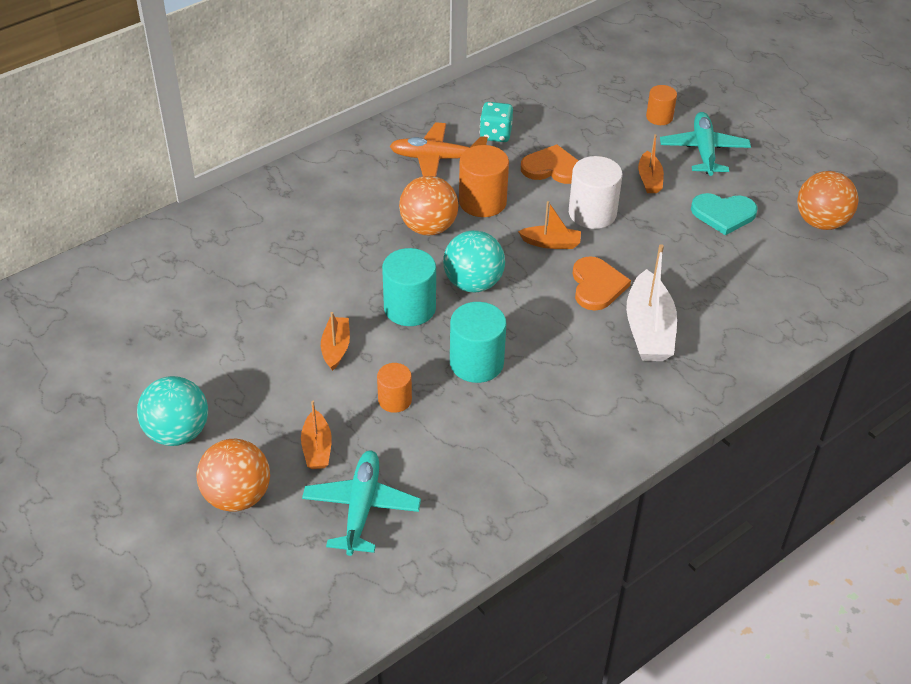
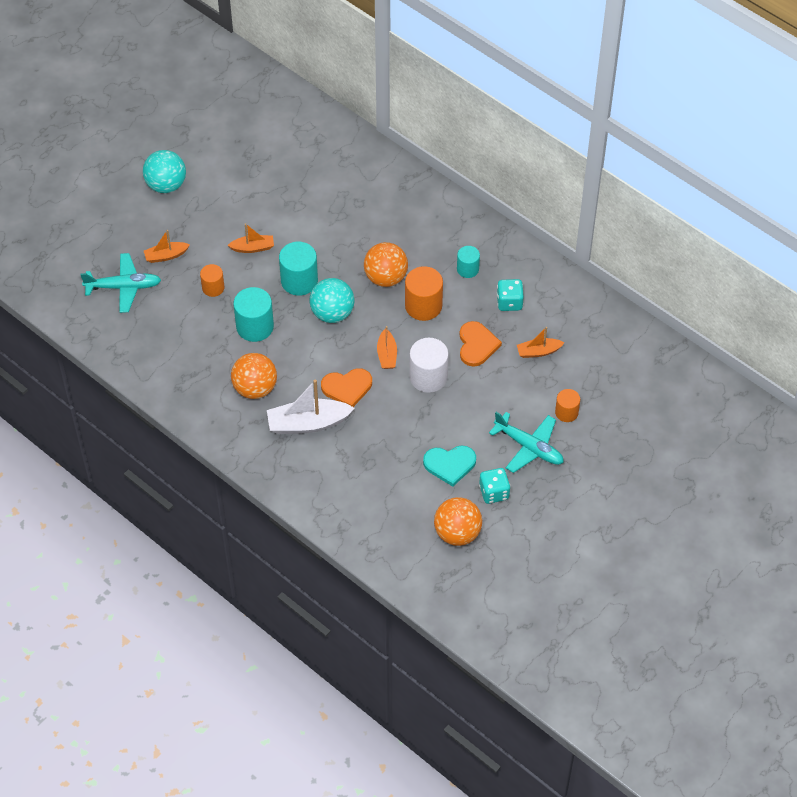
camera: 80 degrees right, 10 degrees up
(237, 496) = (123, 225): orange ball -> orange ball (255, 388)
(436, 158) = (467, 269): orange plane -> turquoise cylinder
(649, 179) = (480, 411): orange boat -> orange boat (538, 351)
(704, 151) = (529, 447): turquoise plane -> turquoise plane turned 45 degrees clockwise
(723, 214) = (450, 464): turquoise heart -> turquoise heart turned 90 degrees counterclockwise
(765, 186) = (494, 492): none -> turquoise dice

